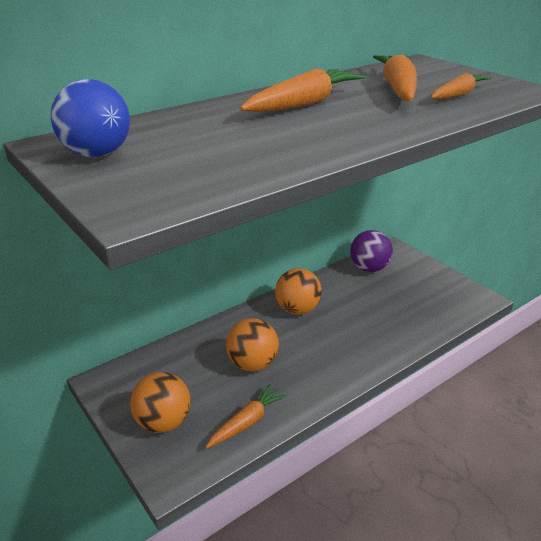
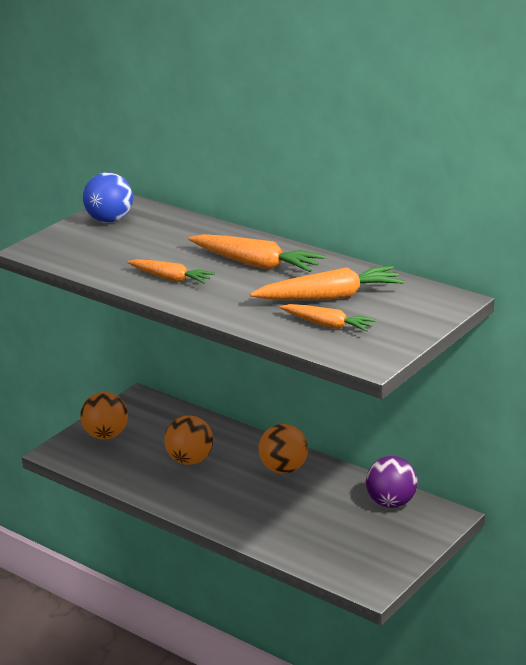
camera: 75 degrees right, 5 degrees down
(247, 422) = (119, 472): orange carrot -> orange carrot (170, 278)

